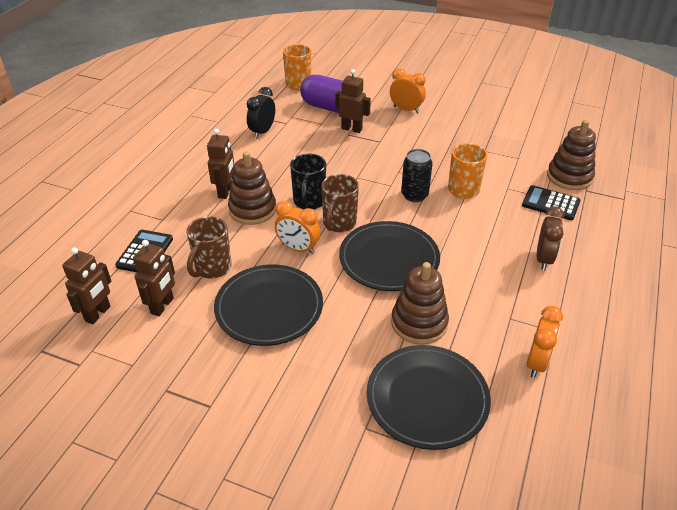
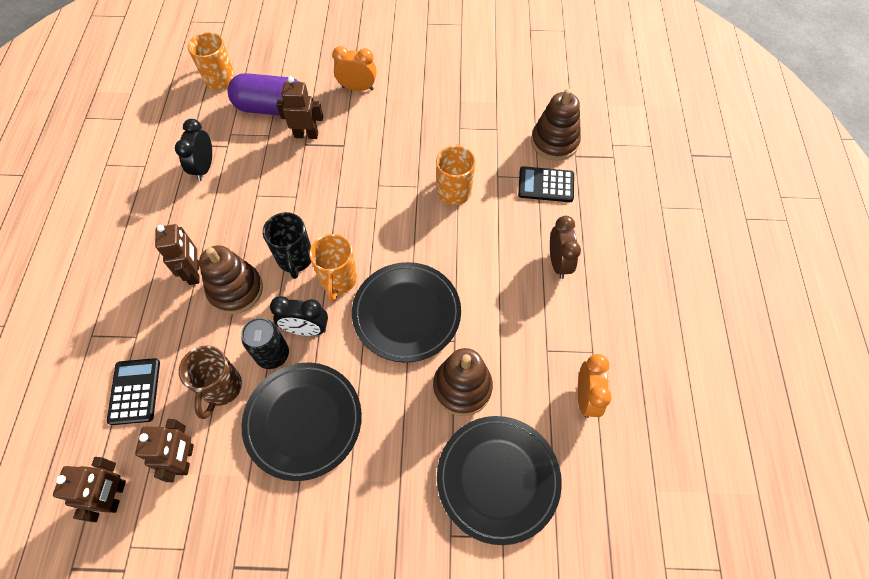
camera: 20 degrees left, 20 degrees up
(298, 248) = (306, 329): orange clock -> black clock
(339, 223) = (338, 280): brown mug -> orange mug
(414, 195) = (405, 215): black can -> black can (273, 355)

